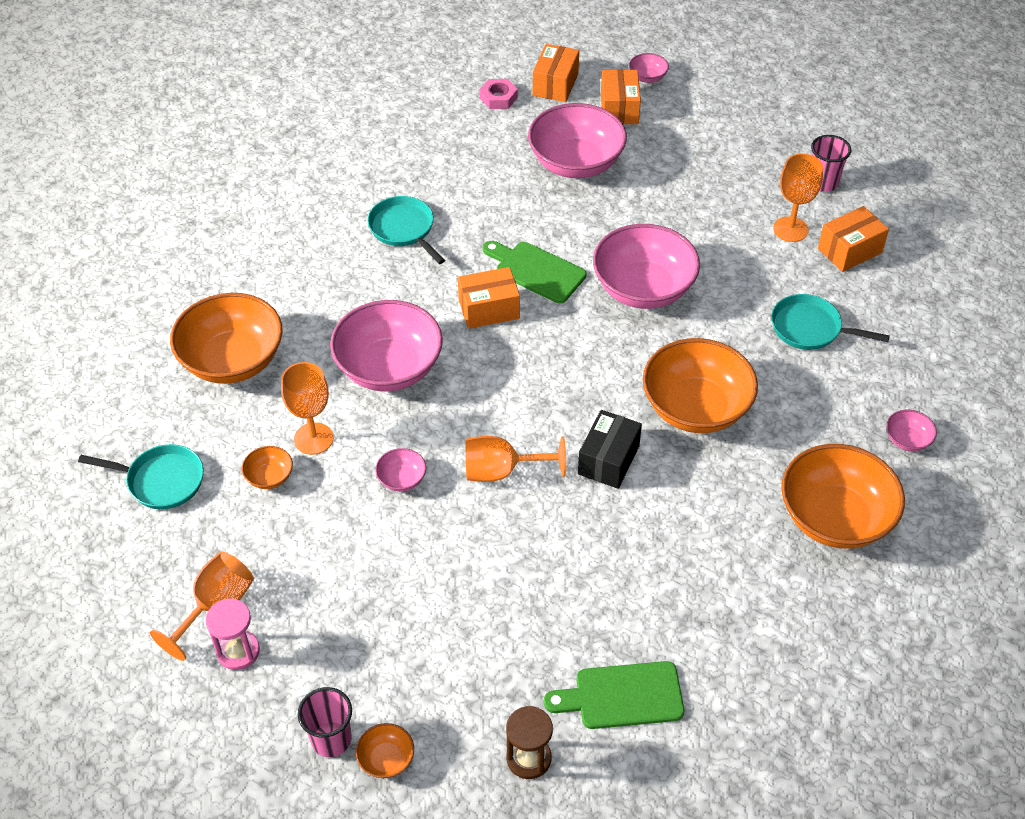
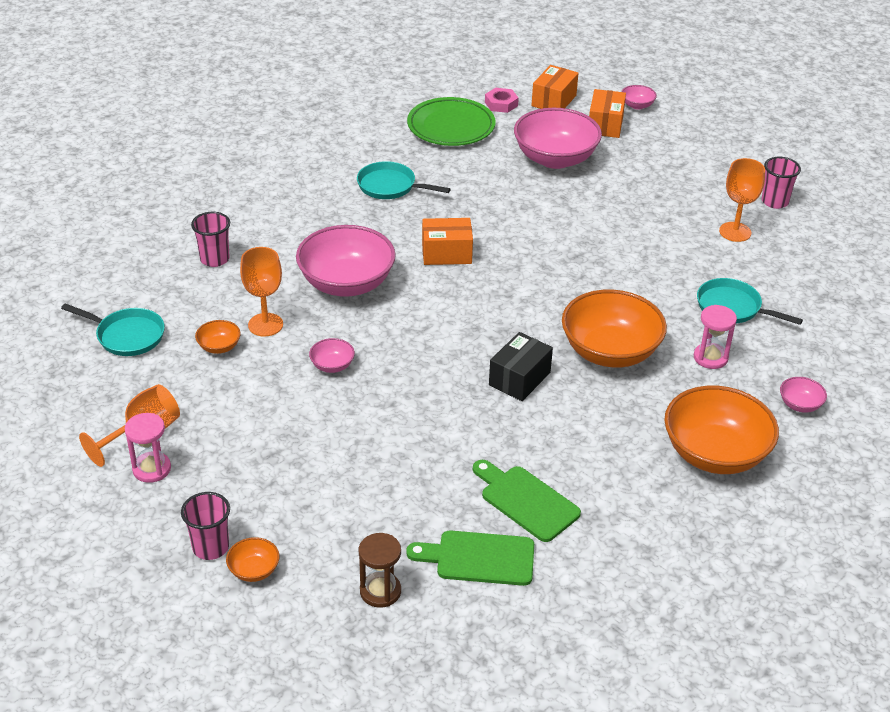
camera: 10 degrees right, 10 degrees down
(232, 360) = (214, 259): orange bowl -> pink cup
(404, 229) = (390, 186): turquoise pan -> turquoise pan turned 45 degrees counterclockwise
(451, 138) = (451, 127): none -> green plate
(502, 471) = (422, 373): orange goblet -> none
(536, 271) = (497, 231): green cutting board -> green cutting board (526, 501)
(643, 289) = (588, 257): pink bowl -> none
(802, 397) = (710, 358): none -> pink hourglass
(849, 250) = (785, 255): orange box -> none

